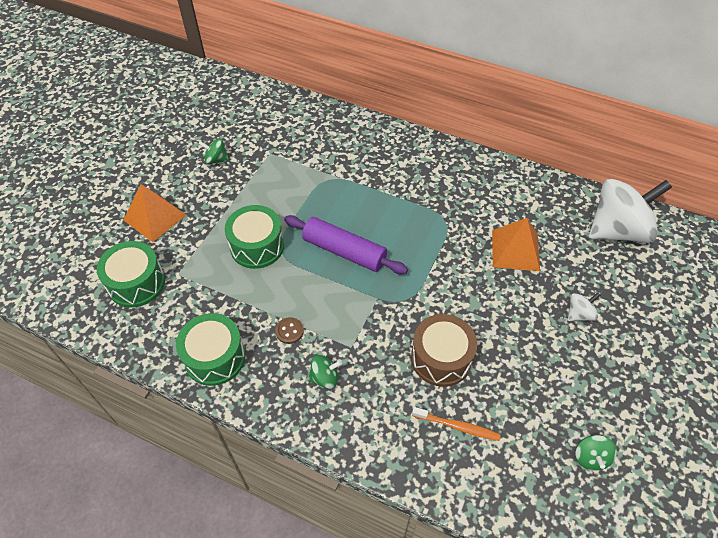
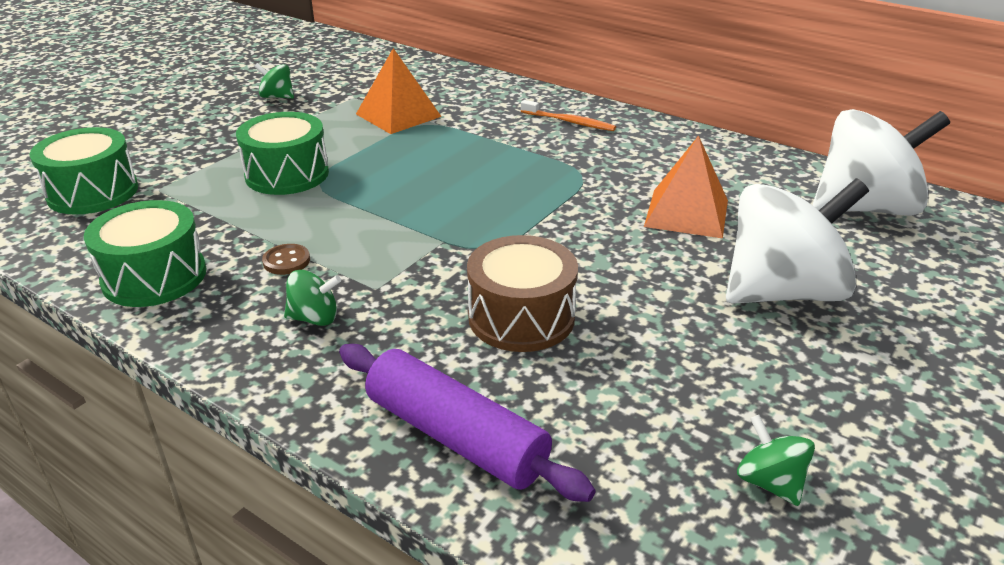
camera: 10 degrees right, 20 degrees down
(155, 217) = (161, 137): orange pyramid -> orange pyramid (398, 115)
(344, 251) = (414, 190): purple rolling pin -> purple rolling pin (456, 436)
(457, 426) = (520, 405): orange toothbrush -> orange toothbrush (569, 122)
(579, 314) = (782, 292): white spinning top -> white spinning top, size x2.36
(590, 457) = (769, 482): green spinning top -> green spinning top turned 135 degrees clockwise

